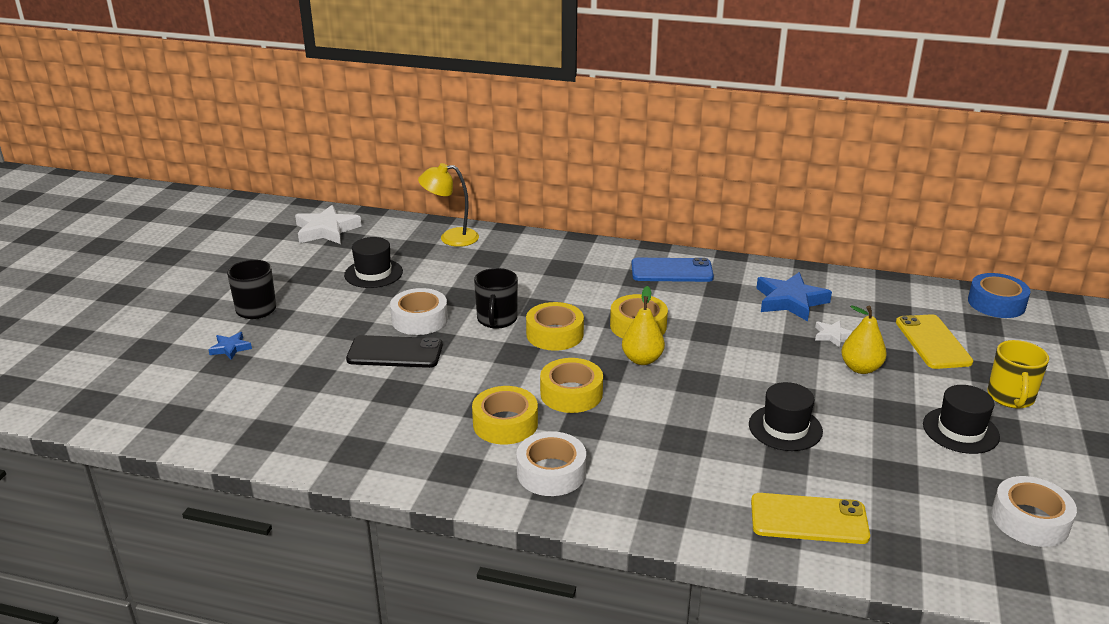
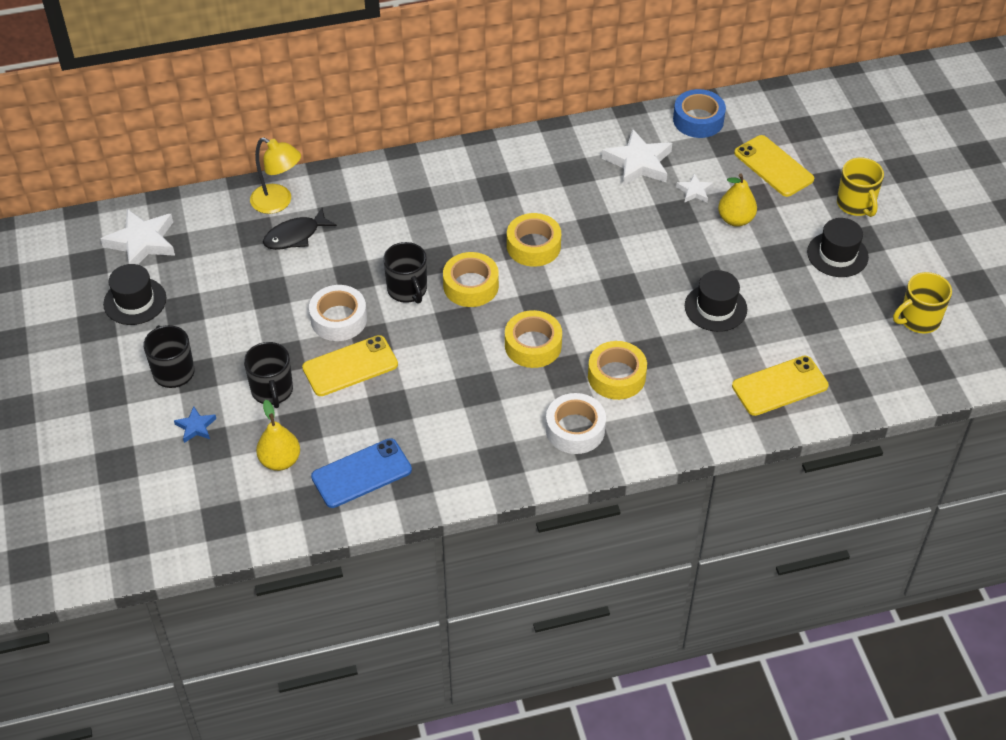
camera: 30 degrees left, 20 degrees up
(315, 346) = (272, 391): none -> black mug
(373, 273) = (244, 281): black hat -> black hat (135, 301)
(395, 353) = (350, 366): black phone -> yellow phone
(442, 260) = (295, 236): none -> black fish
(451, 238) = (278, 202): yellow lamp -> yellow lamp turned 120 degrees counterclockwise
(505, 424) = (504, 399): yellow tape -> yellow tape (616, 376)
(642, 359) = (563, 283): yellow pear -> yellow pear (280, 461)
(672, 271) = (516, 165): blue phone -> blue phone (361, 473)
(790, 301) = (638, 163): blue star -> white star
(996, 303) = (799, 99): blue tape -> blue tape (698, 120)
(1030, 520) = (918, 319): white tape -> yellow mug

